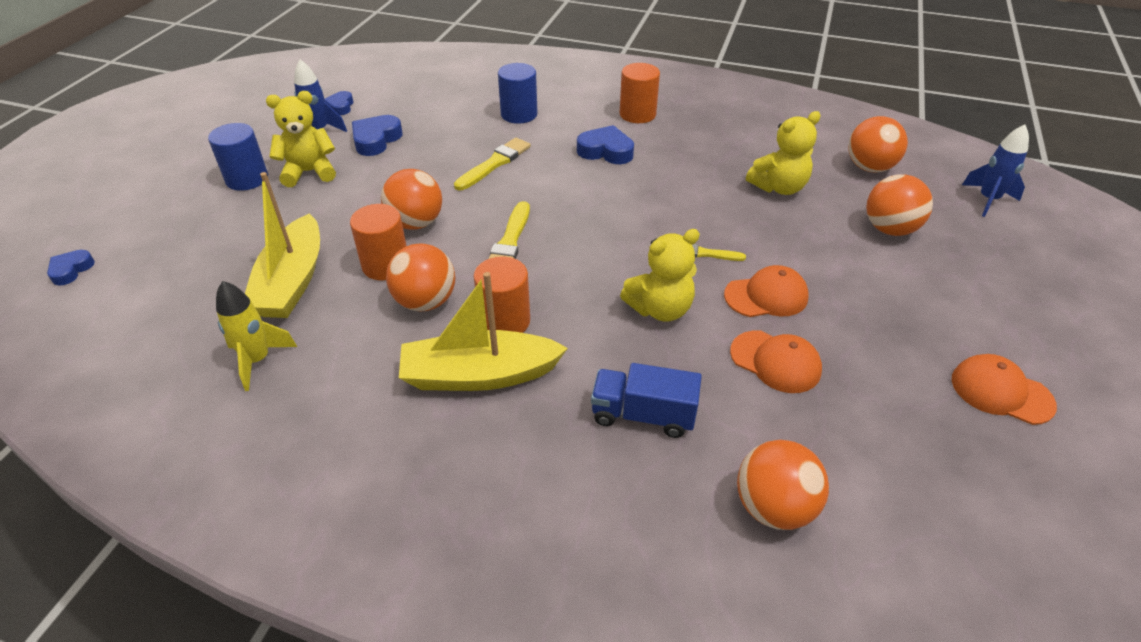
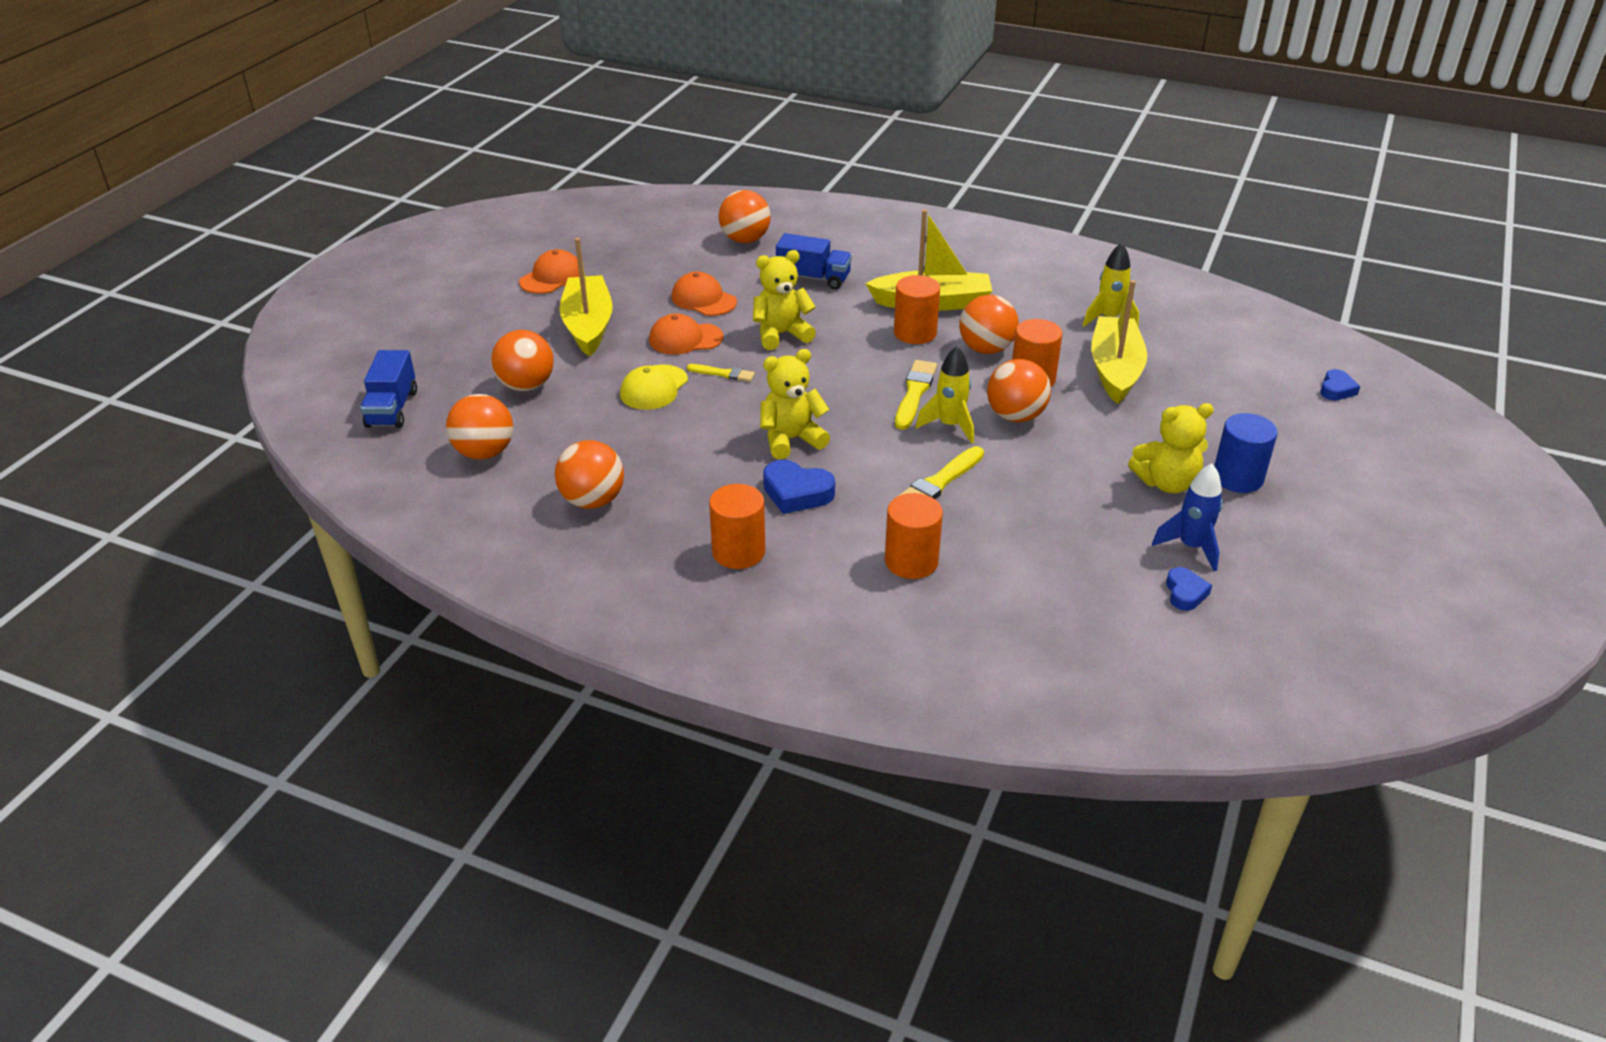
camera: 175 degrees left, 5 degrees down
(376, 140) = (1104, 527): blue heart -> none
(479, 210) = (949, 426): none -> yellow rocket
(519, 114) = (911, 561): blue cylinder -> orange cylinder
(757, 139) = (593, 501): none -> orange ball
(766, 233) = (654, 388): none -> yellow cap
(779, 187) = (609, 434): yellow teddy bear -> yellow teddy bear (791, 440)
(887, 309) = (588, 325): none -> yellow boat
(988, 200) = (392, 409): blue rocket -> blue truck
(1001, 392) = (551, 277): orange cap -> orange cap turned 90 degrees counterclockwise

